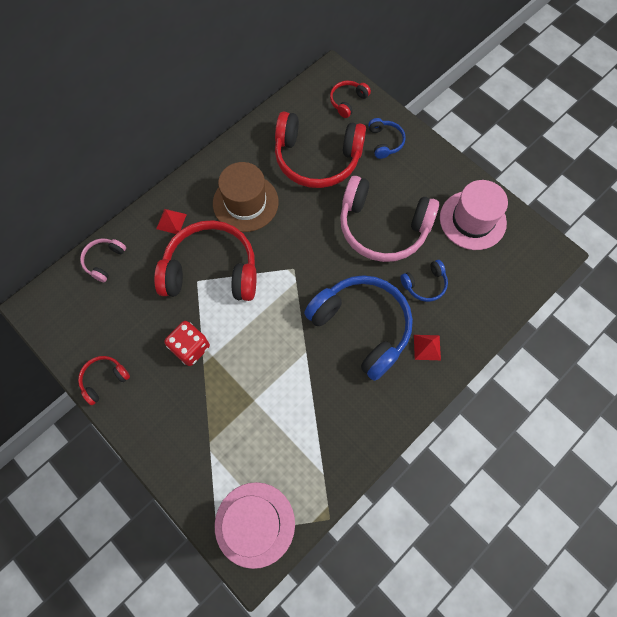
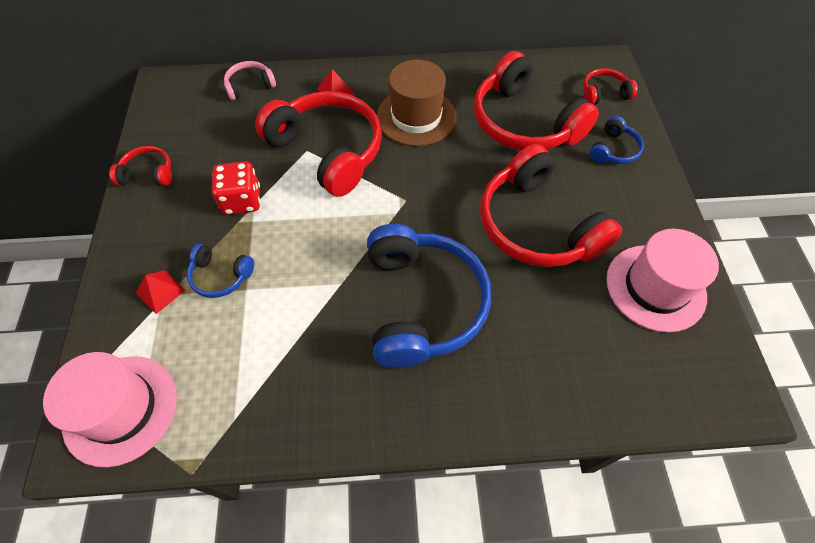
camera: 40 degrees right, 10 degrees down
(383, 227) = (537, 225): pink headphones -> red headphones
(424, 284) = (534, 313): blue headphones -> blue headphones (220, 276)
(427, 347) = (476, 380): red pyramid -> red pyramid (160, 291)

